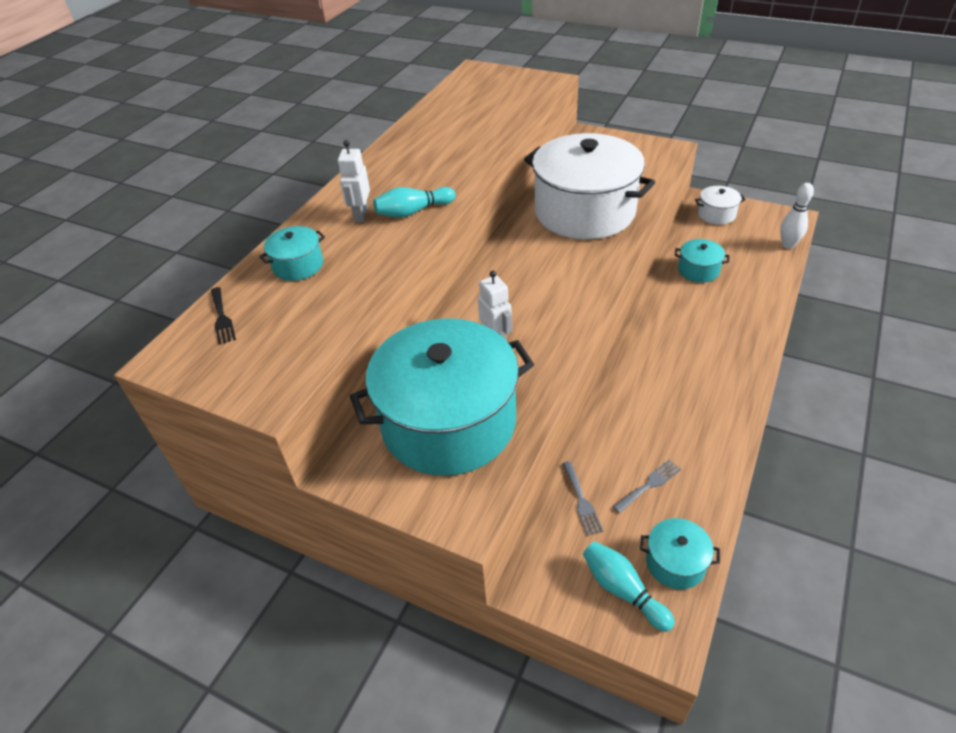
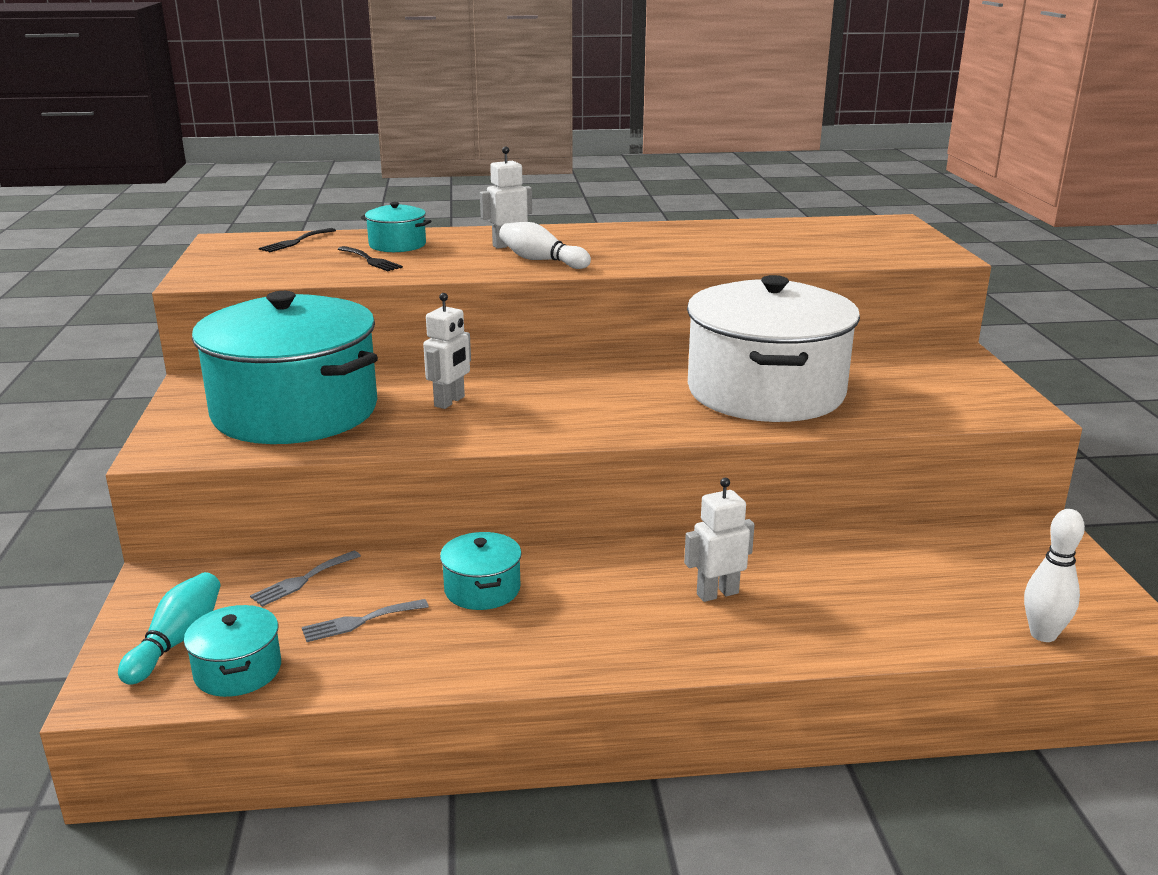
camera: 55 degrees right, 20 degrees down
(324, 289) = (370, 260): none -> black fork
(413, 212) = (541, 260): turquoise bowling pin -> white bowling pin
(649, 484) = (360, 621): grey fork -> grey fork turned 135 degrees clockwise
(698, 270) = (851, 563): turquoise pot -> turquoise pot (482, 589)
(700, 326) = (717, 593): none -> white robot
(716, 214) = (1023, 548): white pot -> none

